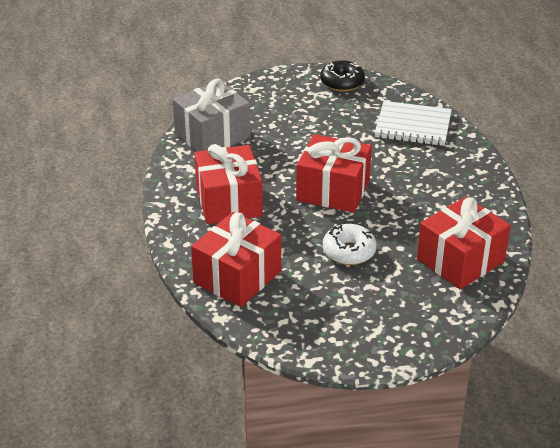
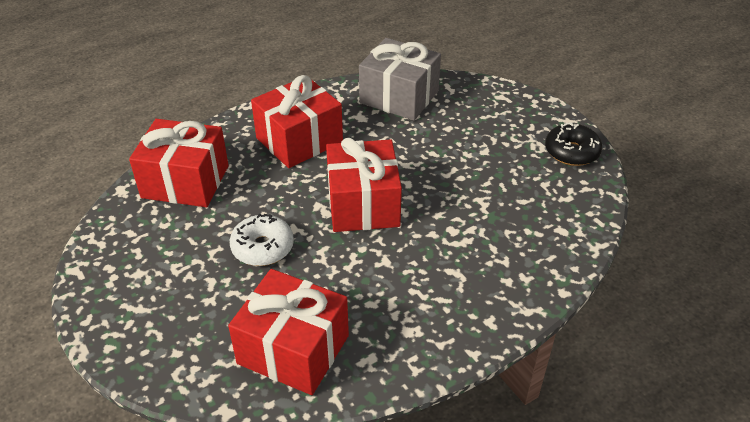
camera: 65 degrees right, 5 degrees up
(413, 126) = (536, 233): white notebook -> none

